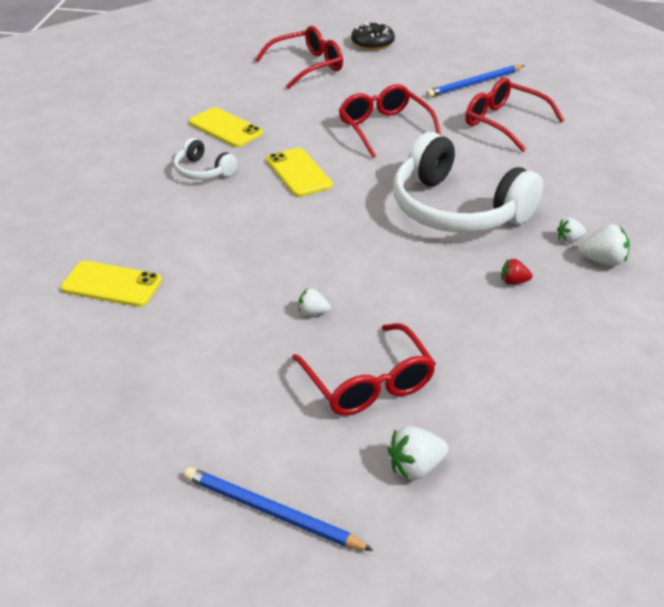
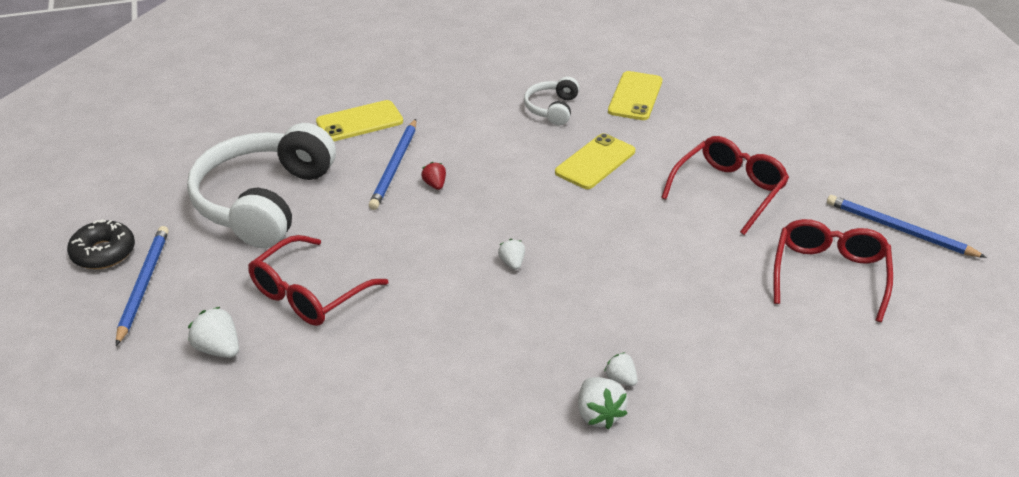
camera: 65 degrees right, 0 degrees up
(111, 284) = (359, 122): yellow phone -> yellow phone turned 75 degrees clockwise
(209, 281) = (394, 167): none -> blue pencil
(307, 66) = (806, 104): red glasses -> none
(313, 312) = (386, 235): white strawberry -> white strawberry (512, 263)
(372, 43) = (910, 130): black donut -> black donut (103, 253)
(457, 209) = (614, 281): white headphones -> white headphones (264, 201)
(513, 282) = (513, 352): red strawberry -> red strawberry (435, 185)

